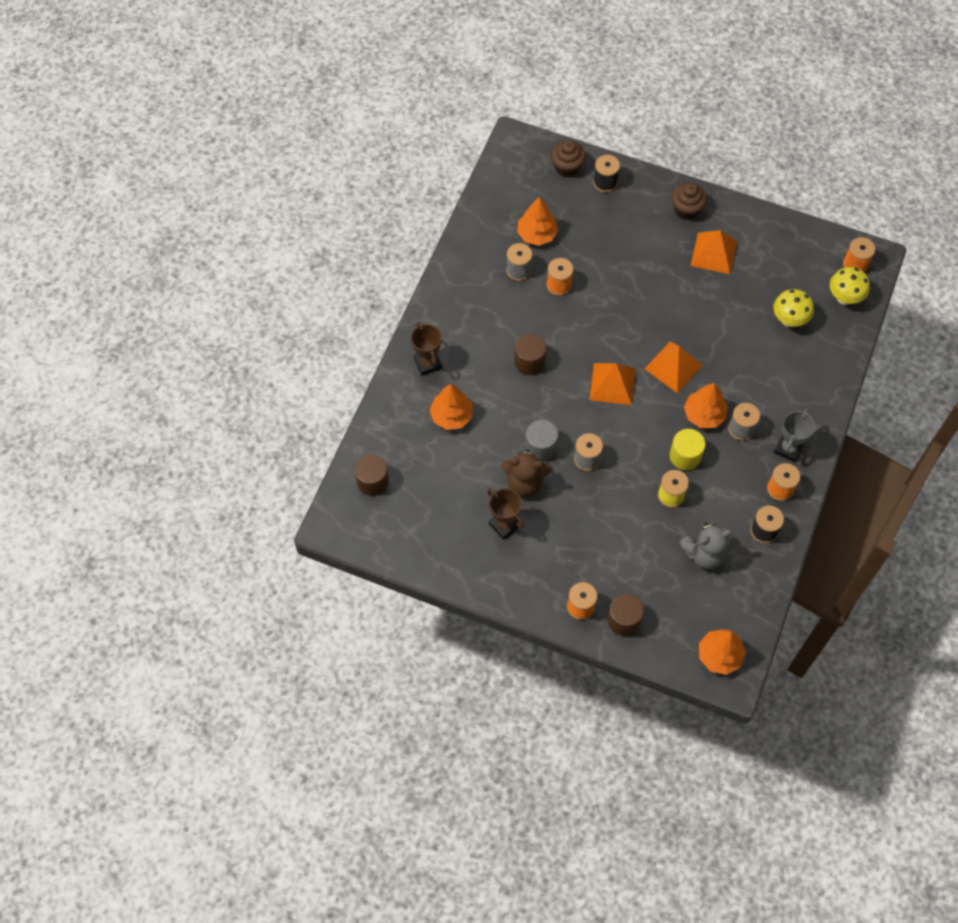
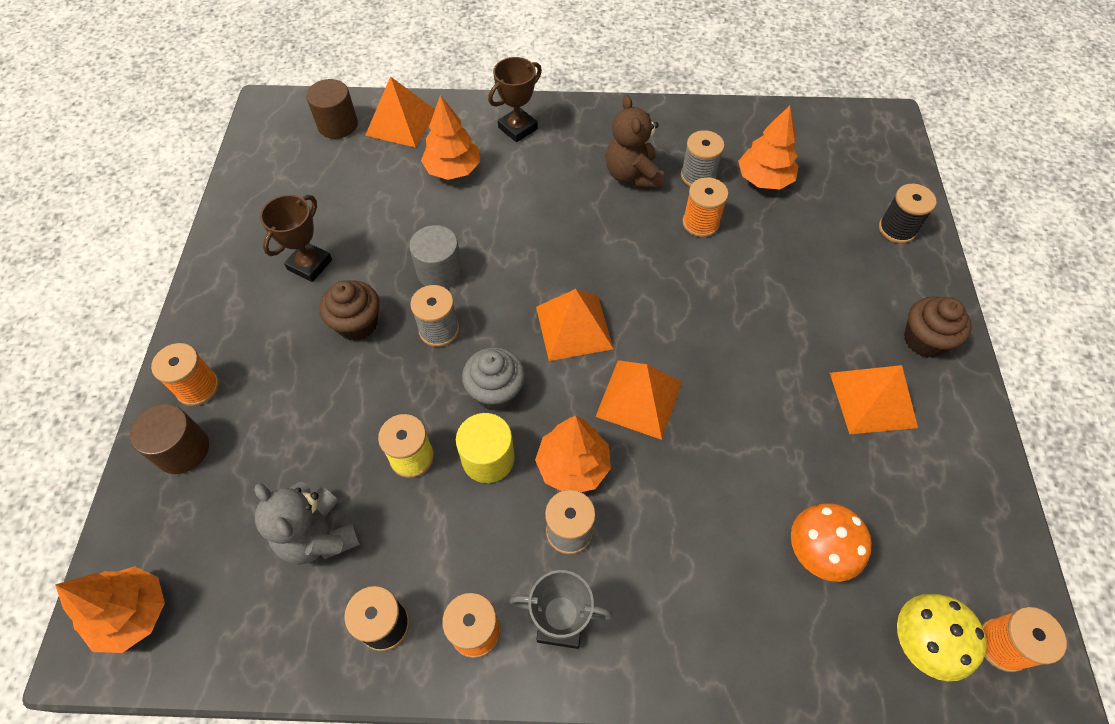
camera: 70 degrees right, 5 degrees down
(389, 438) = (401, 123): none -> orange pyramid
(524, 482) = (379, 269): brown teddy bear -> brown teddy bear (632, 175)
(529, 362) = (566, 224): brown cylinder -> none
(567, 167) = (889, 182): brown cupcake -> brown cupcake (357, 324)
(642, 439) = (496, 391): none -> grey cupcake
(789, 320) = (816, 553): yellow mushroom -> orange mushroom

